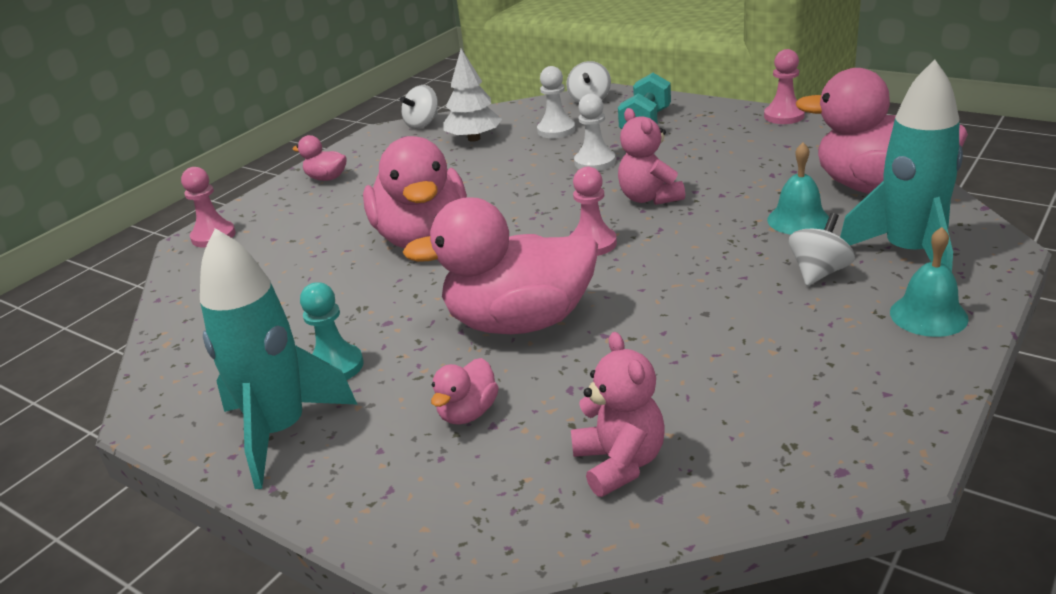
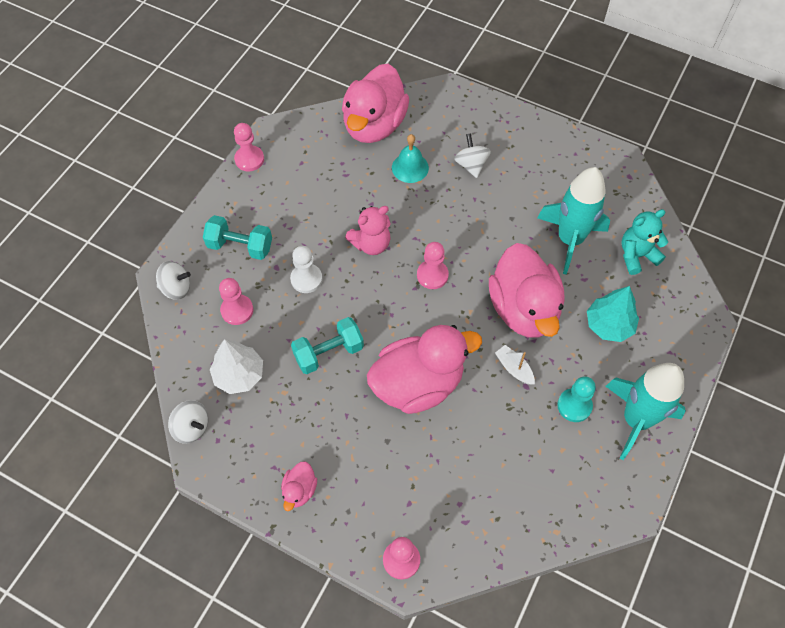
camera: 100 degrees left, 30 degrees up
(419, 312) = (514, 368): none -> white boat
(468, 413) = (609, 325): pink duck -> turquoise tree
(487, 182) = (328, 352): none -> turquoise dumbbell
(556, 130) = (237, 310): white pawn -> pink pawn
(620, 463) = (636, 255): pink teddy bear -> turquoise teddy bear
(819, 272) = (471, 165): white spinning top -> white spinning top turned 45 degrees clockwise
(909, 253) = (452, 125): turquoise rocket -> turquoise rocket (570, 240)
(928, 315) = (512, 128): turquoise bell -> none

